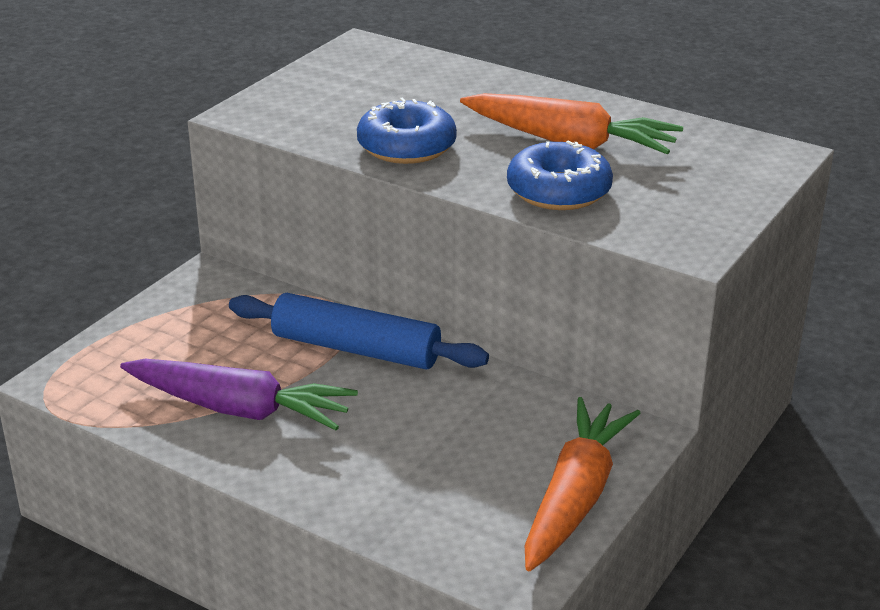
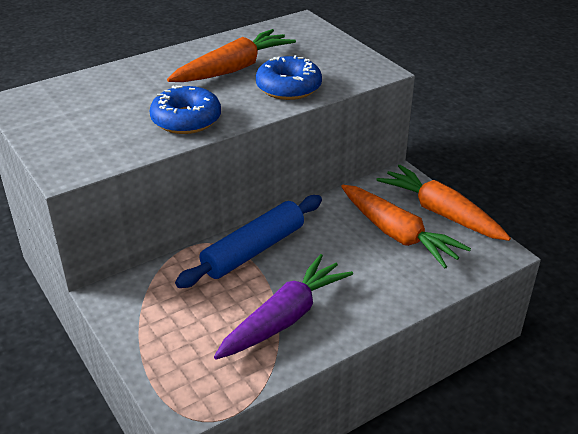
camera: 65 degrees left, 5 degrees up
(483, 464) = (397, 234): none -> orange carrot

